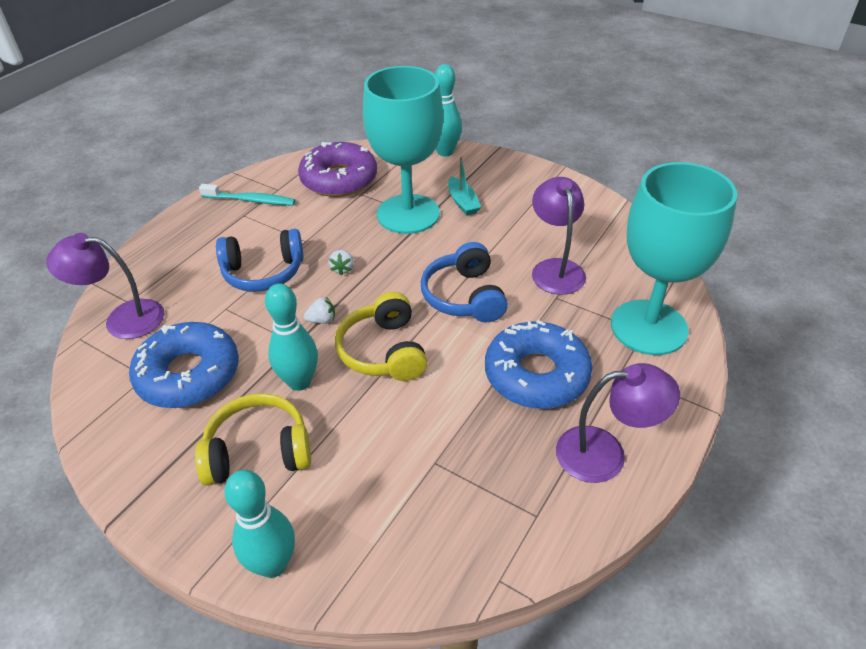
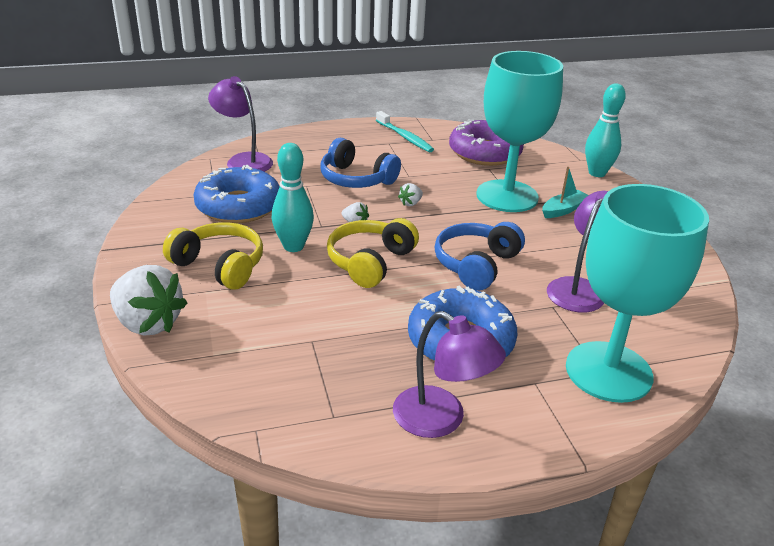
camera: 40 degrees right, 10 degrees down
(273, 564) = (148, 323): turquoise bowling pin -> white strawberry
(463, 202) = (563, 210): turquoise boat -> turquoise boat turned 150 degrees counterclockwise

